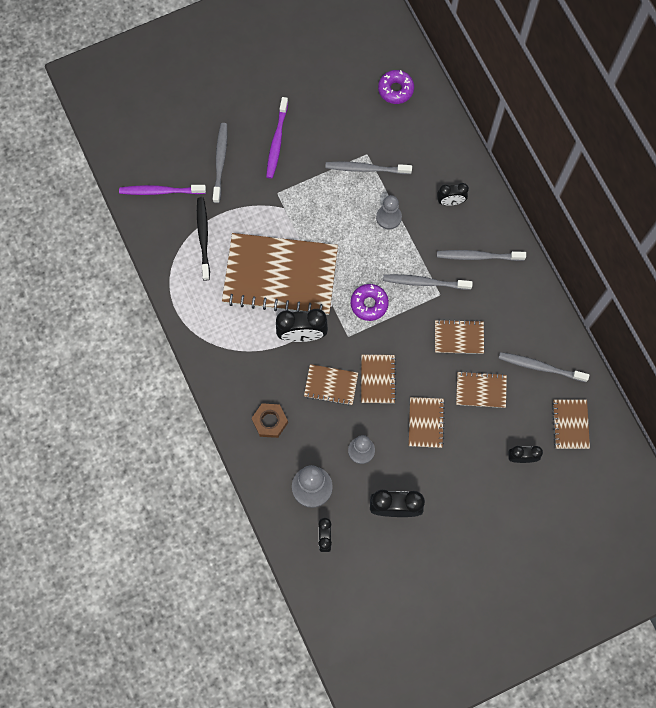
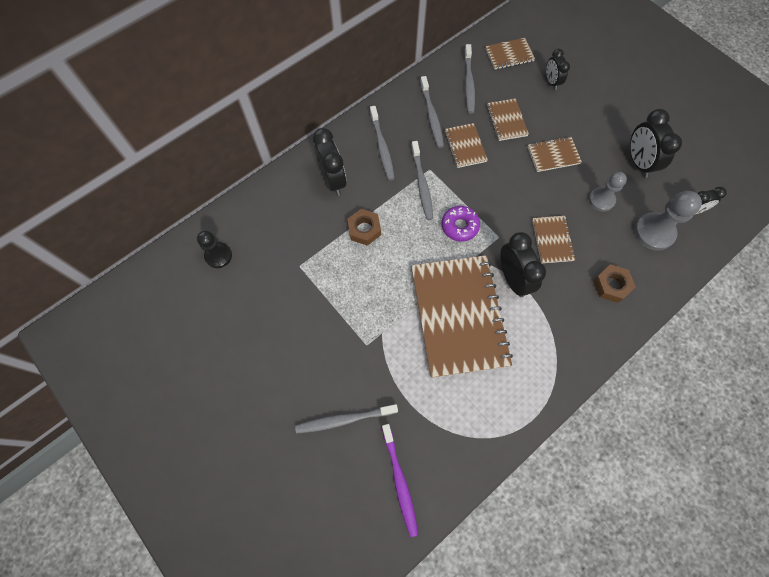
camera: 105 degrees left, 5 degrees down
(203, 237) = (441, 411): black toothbrush -> none
(277, 142) = (305, 362): purple toothbrush -> none
(365, 168) = (316, 263): grey toothbrush -> grey toothbrush (431, 116)
(378, 379) = (530, 202): brown notebook -> none
(388, 217) = (364, 229): grey pawn -> brown nut
(395, 89) = (218, 256): purple donut -> black pawn
(450, 201) = (333, 180): black clock -> black clock, size x1.64

